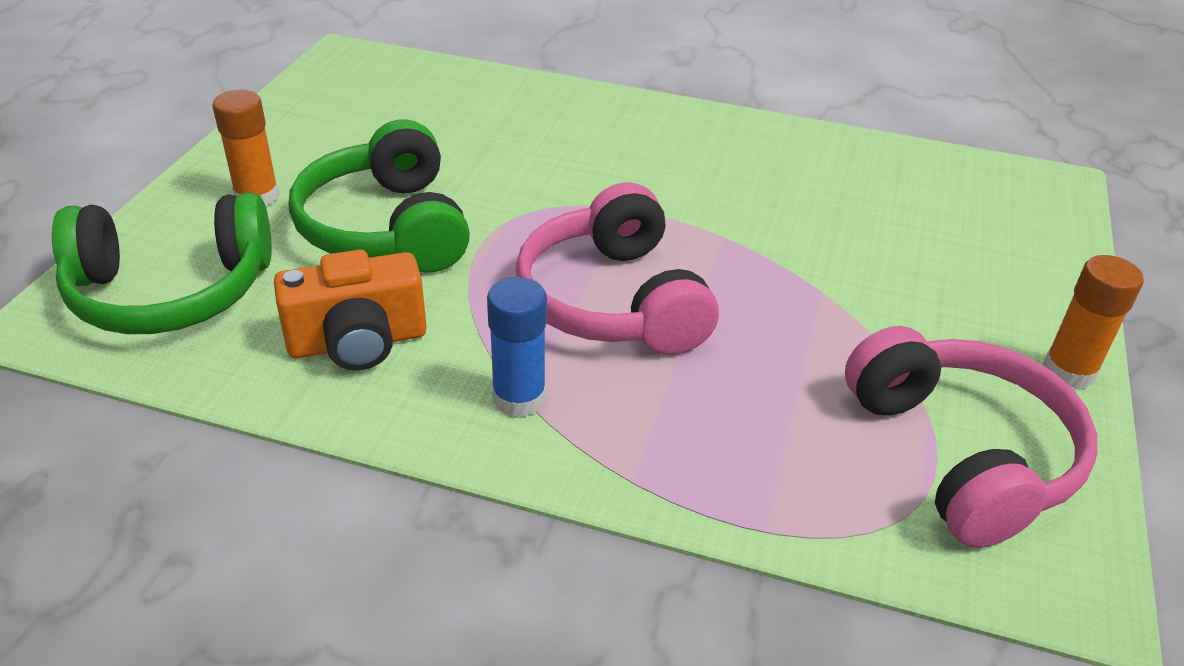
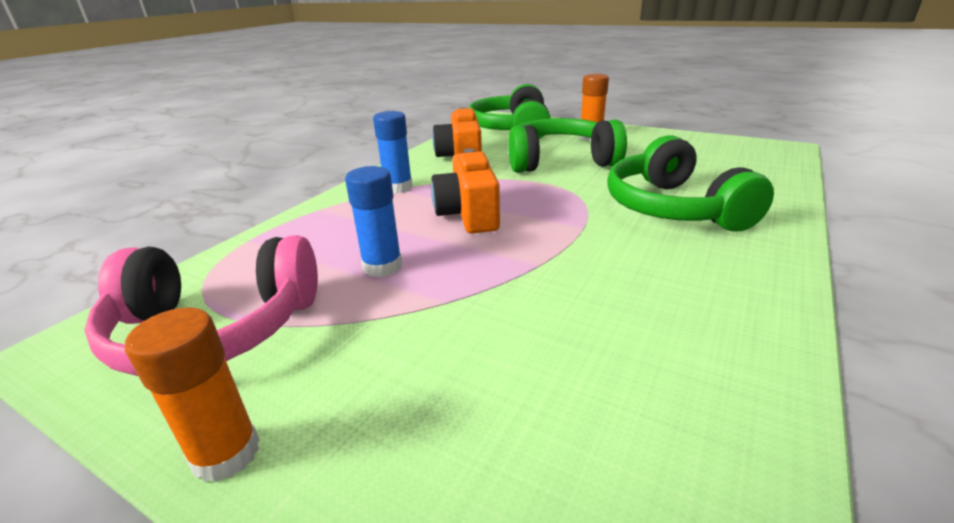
camera: 105 degrees right, 10 degrees down
(559, 148) = (673, 208): none -> green headphones
(613, 301) = (468, 215): pink headphones -> orange camera
(778, 352) = (382, 266): none -> blue glue stick

